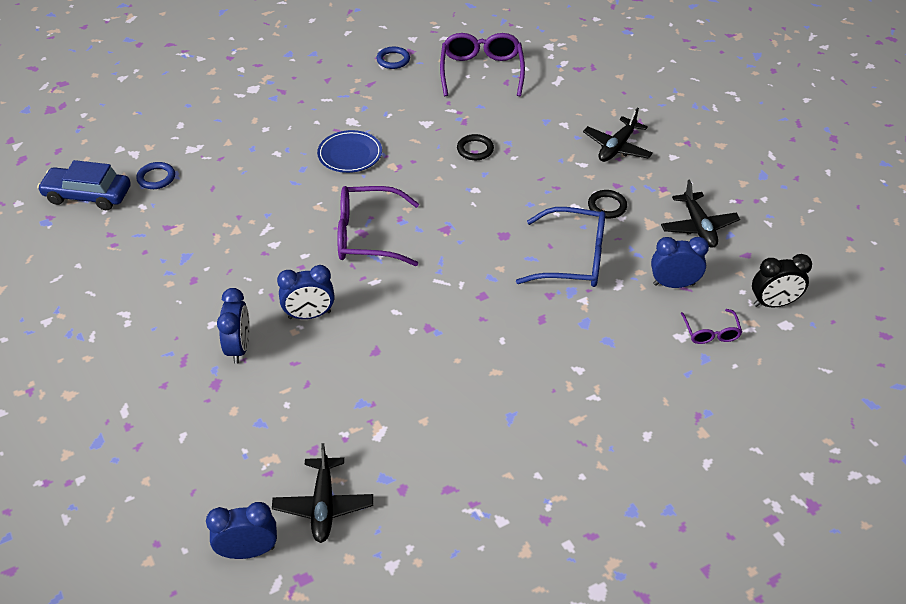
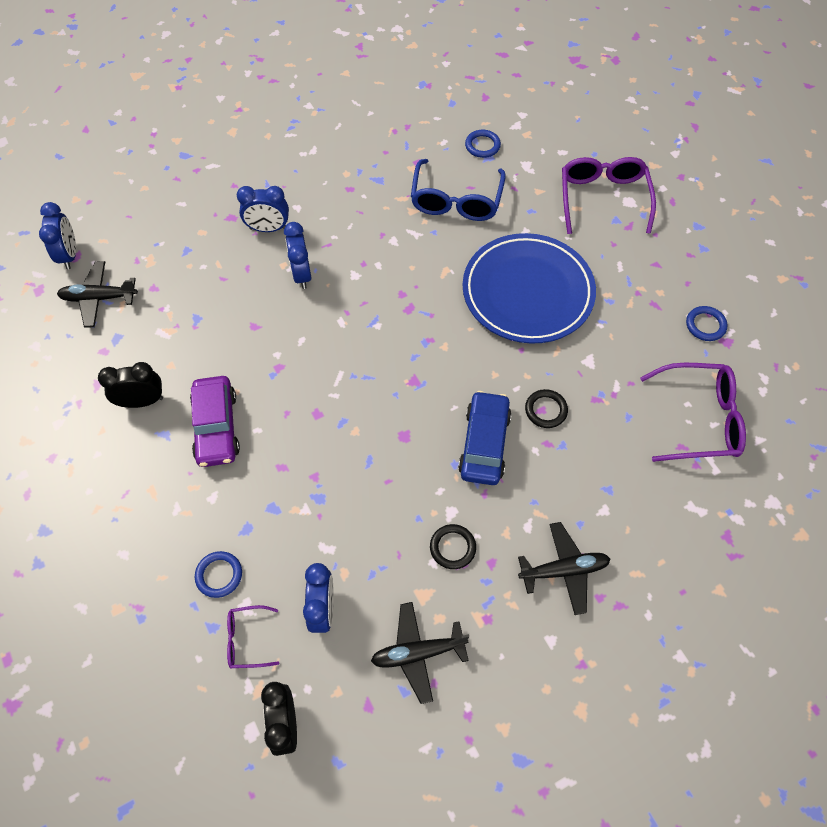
camera: 90 degrees right, 15 degrees up
(88, 195) = (457, 104): blue car -> blue car (484, 443)
(350, 154) = (527, 292): blue plate -> blue plate, size x1.92
(367, 236) = (404, 313): purple glasses -> purple glasses (603, 198)
(470, 441) = (142, 401): none -> black clock
(500, 373) = (216, 427): none -> purple car
(573, 259) = (366, 504): blue glasses -> blue glasses (456, 201)
(617, 147) = (564, 570): black plane -> black plane turned 135 degrees clockwise
(656, 357) = (219, 575): none -> blue ring

